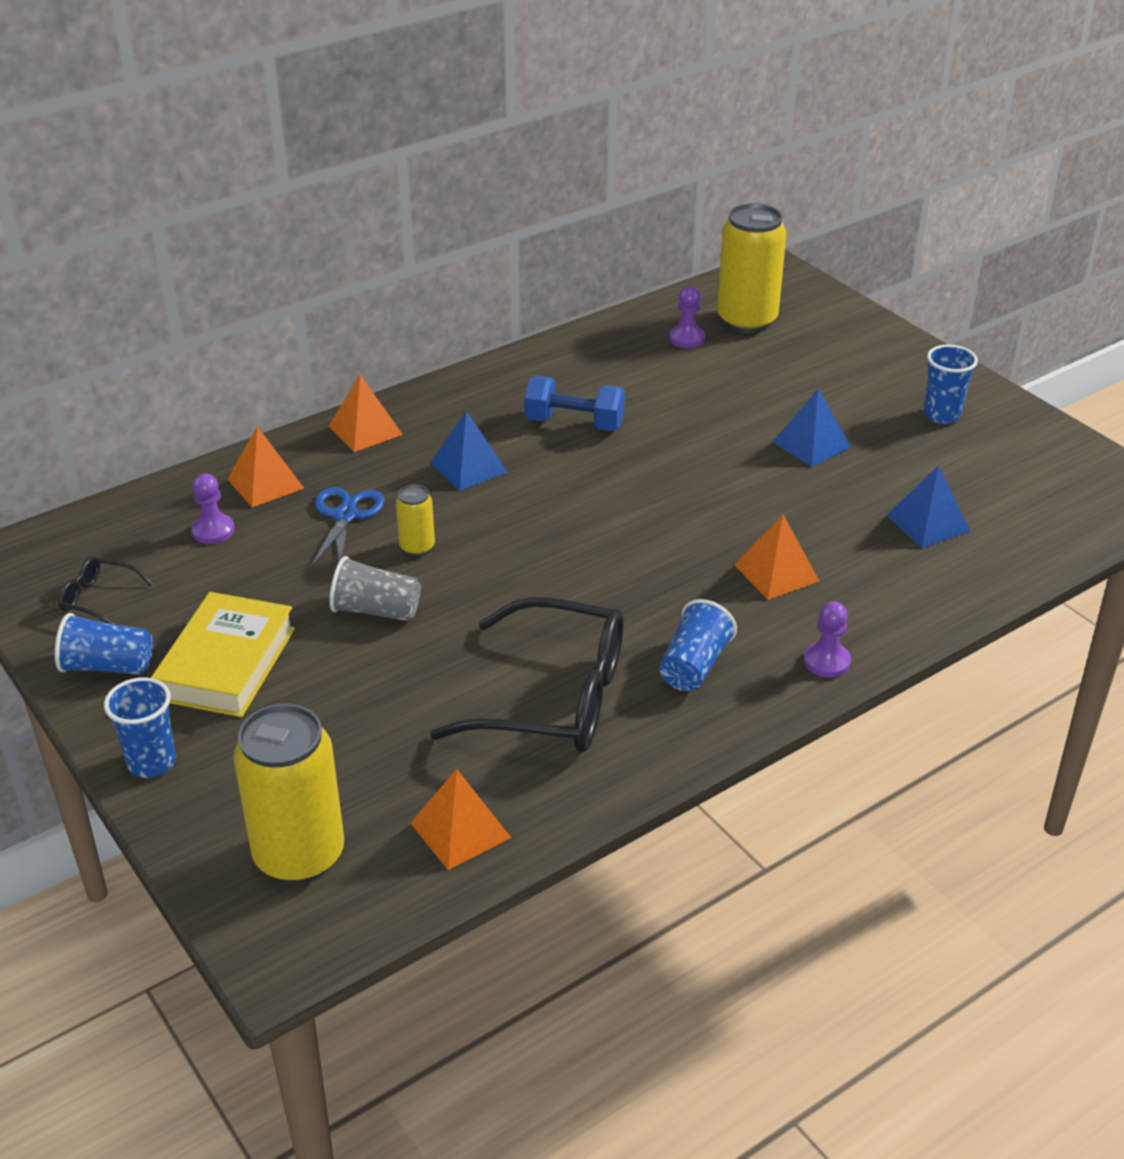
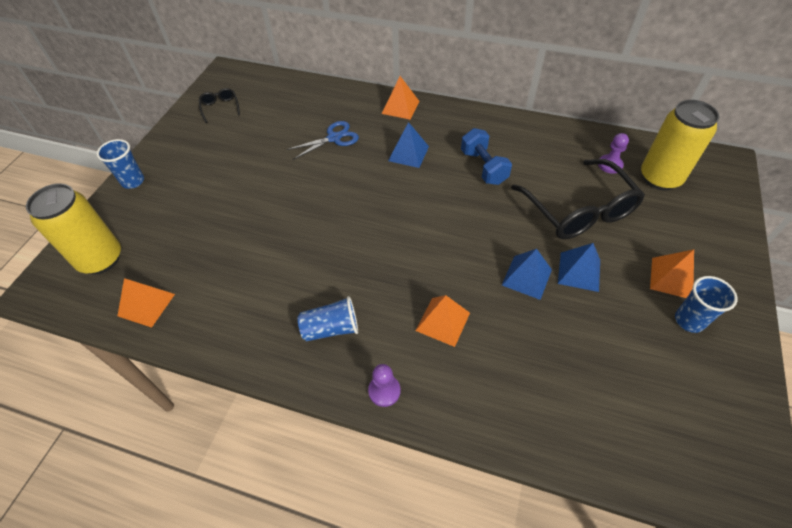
camera: 55 degrees right, 15 degrees up
(108, 666) = (182, 135): blue cup -> none
(213, 531) = (288, 109): purple pawn -> none
(226, 664) = (207, 164): yellow book -> none
(265, 483) = (333, 103): orange pyramid -> orange pyramid (672, 278)
(376, 610) = (277, 186): grey cup -> none
(417, 547) = (333, 172): yellow can -> none
(555, 698) = (263, 285): black glasses -> black glasses (579, 211)
(928, 523) = (567, 374): blue pyramid -> blue pyramid (527, 277)

